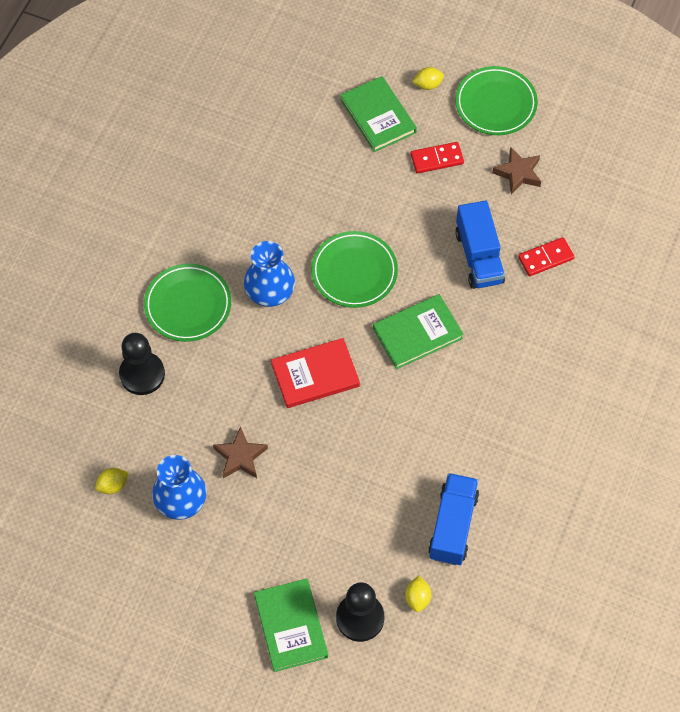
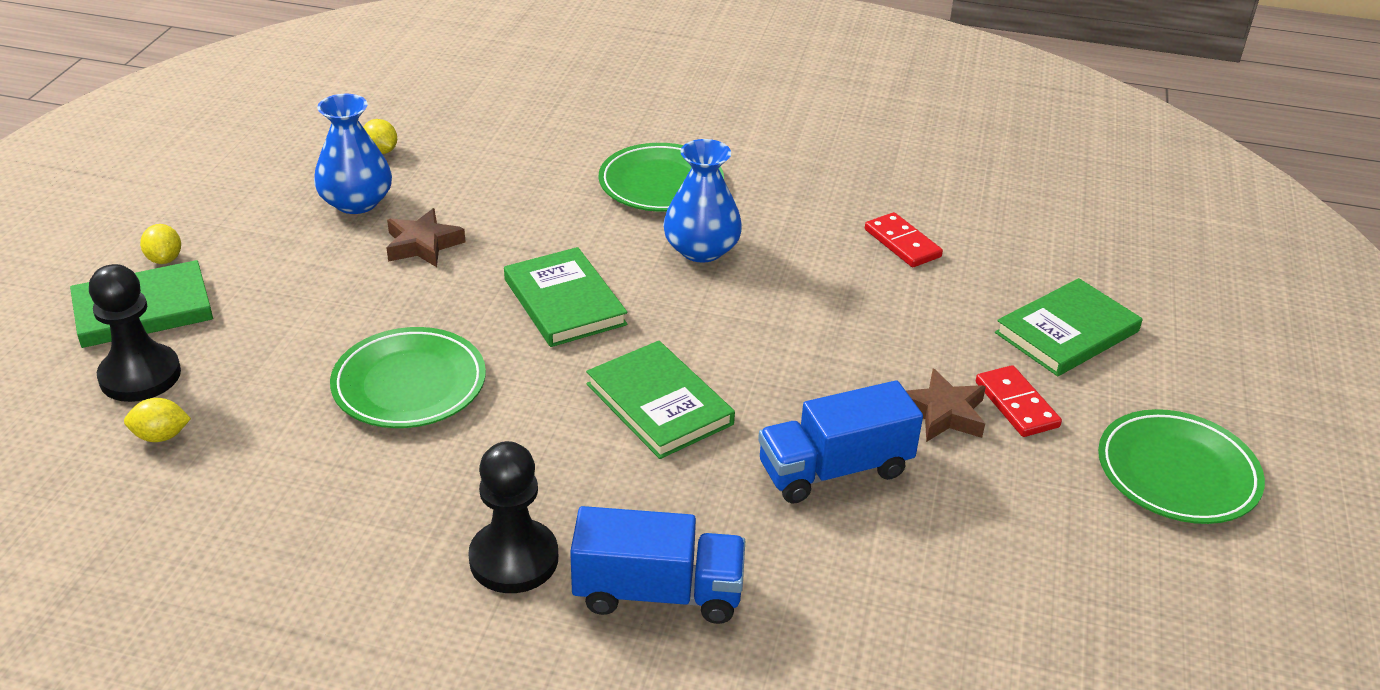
camera: 80 degrees right, 25 degrees down
(142, 374) = (546, 158): black pawn -> black pawn (514, 559)
(315, 375) = (564, 302): red book -> green book
(354, 272) = (759, 327): green plate -> green plate (409, 384)
(428, 85) = (1165, 384): yellow lemon -> yellow lemon (165, 259)
(453, 526) = (289, 470): blue truck -> blue truck (658, 593)
(518, 173) = (1038, 513): brown star -> brown star (943, 413)
(545, 258) = (862, 564): red domino -> red domino (902, 243)

